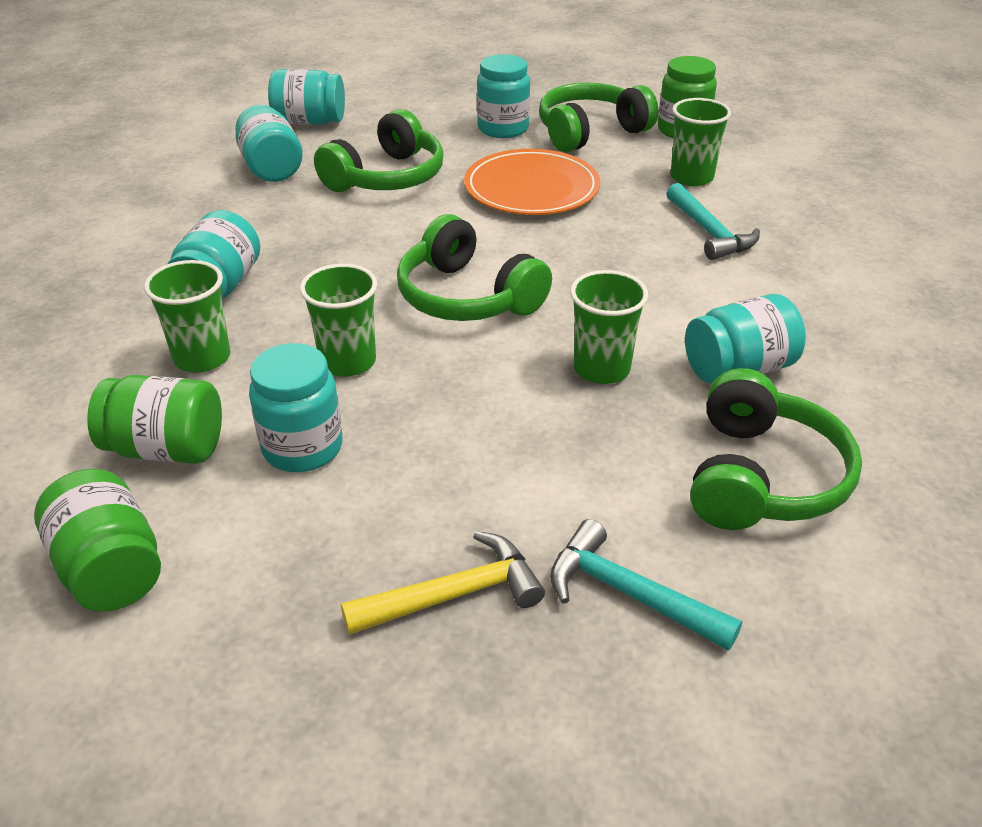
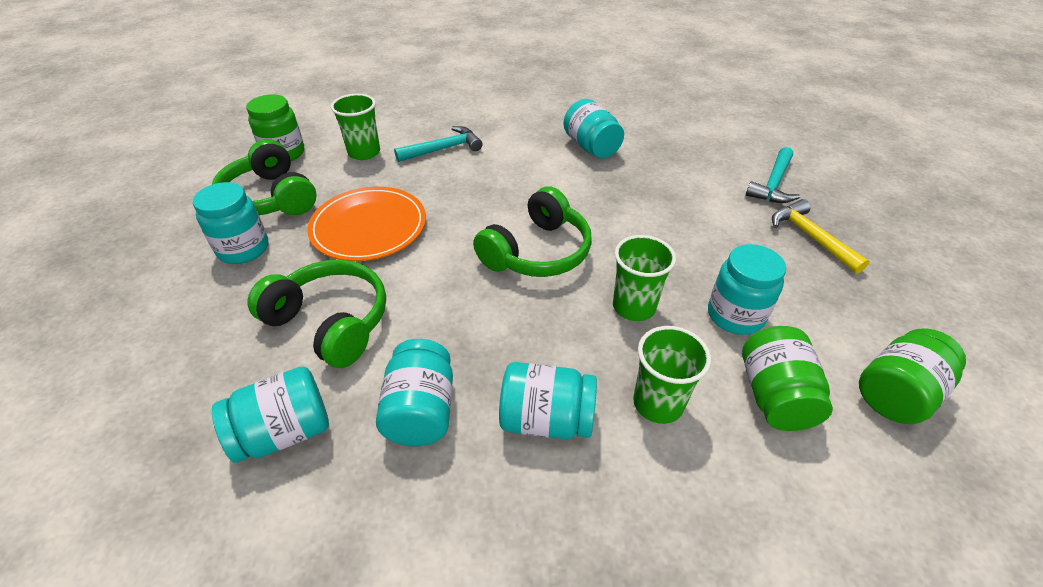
camera: 95 degrees left, 5 degrees up
(309, 122) = (156, 418): turquoise jar -> turquoise jar (421, 411)
(601, 369) = (605, 192): green cup -> none
(761, 477) = (675, 146): green headphones -> none

